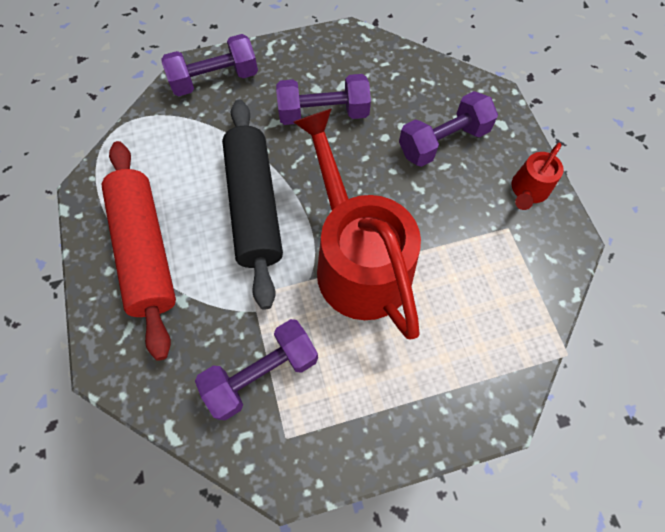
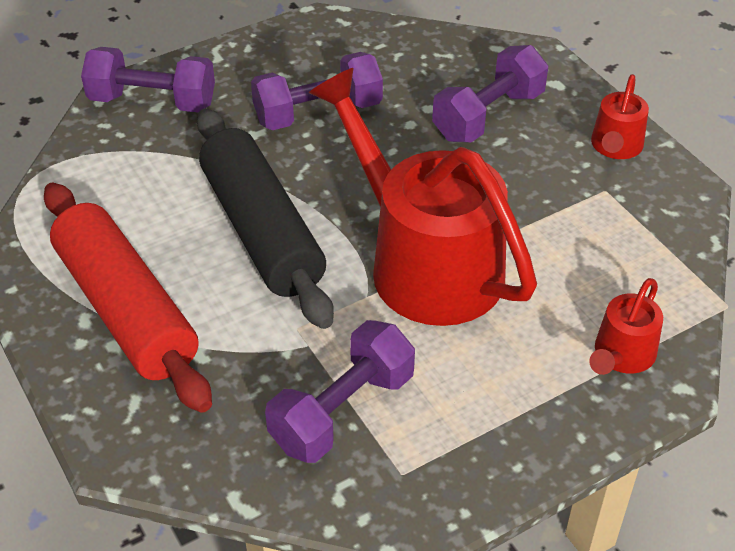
camera: 15 degrees left, 20 degrees down
(215, 80) = (152, 101): purple dumbbell -> purple dumbbell turned 45 degrees clockwise
(473, 378) = (621, 356): none -> red watering can

